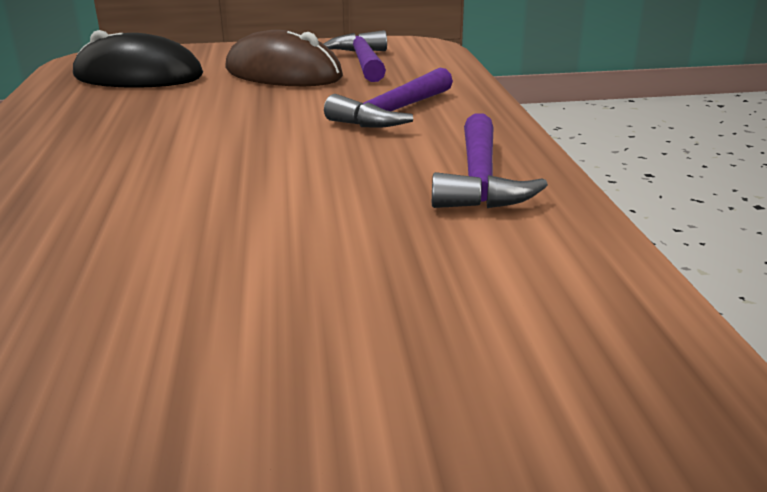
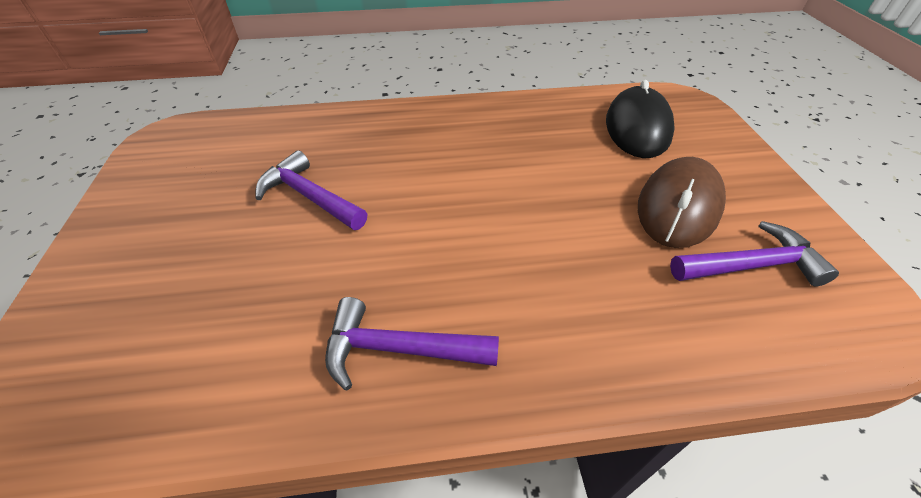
camera: 90 degrees right, 20 degrees up
(393, 113) = (571, 291): purple hammer -> purple hammer (309, 196)

